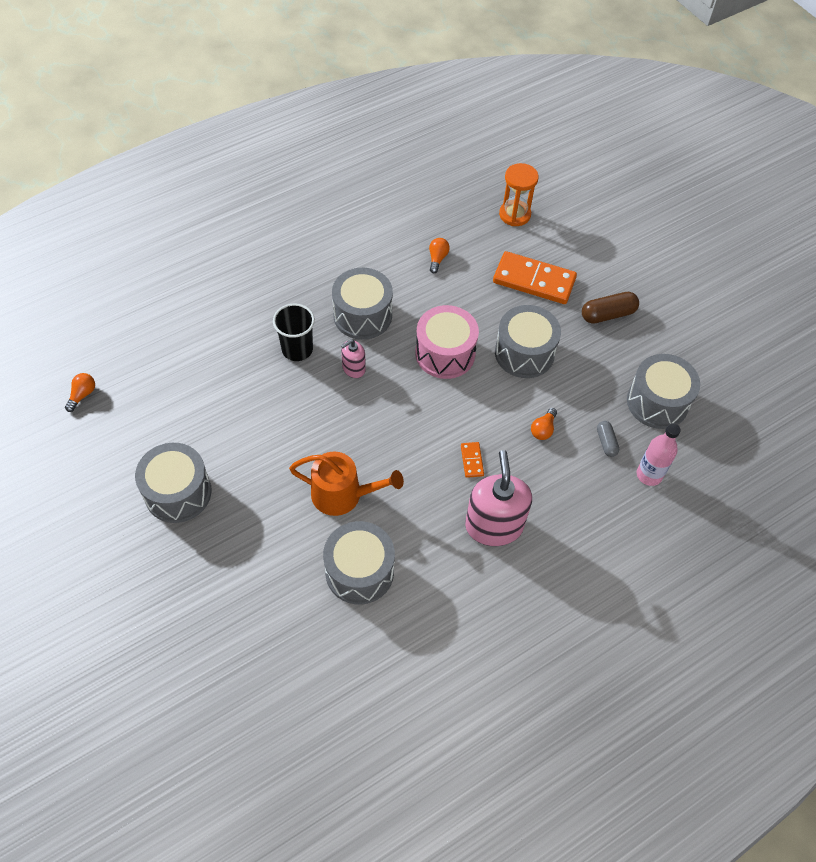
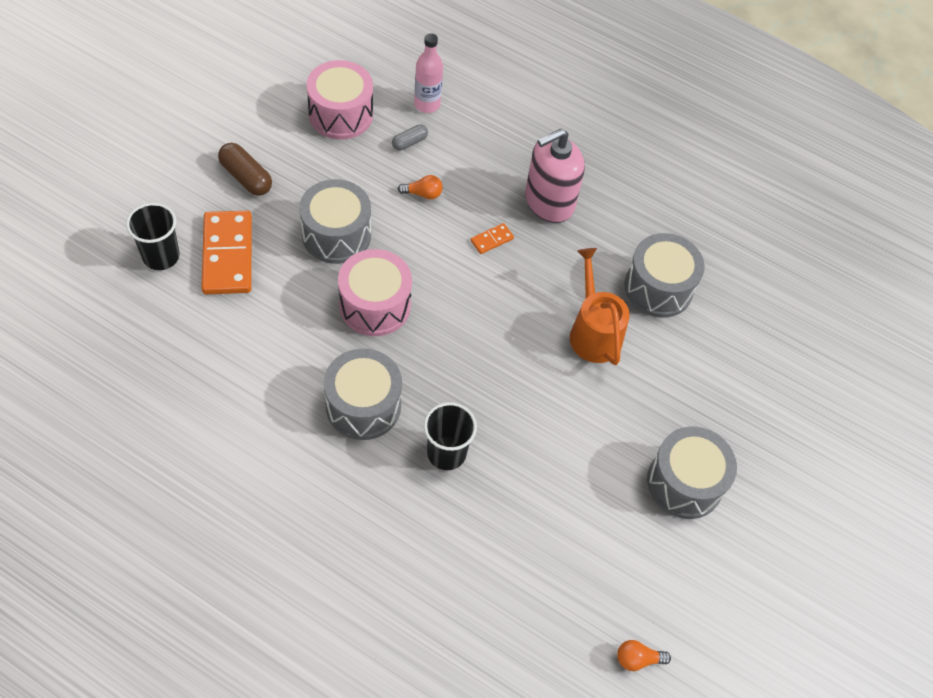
camera: 120 degrees left, 0 degrees up
(353, 368) = (441, 384): pink soap dispenser -> none
(437, 258) = (237, 361): orange light bulb -> none
(514, 214) = (126, 304): orange hourglass -> none
(549, 243) = (161, 256): none -> black cup
(657, 402) = (341, 114): grey drum -> pink drum

